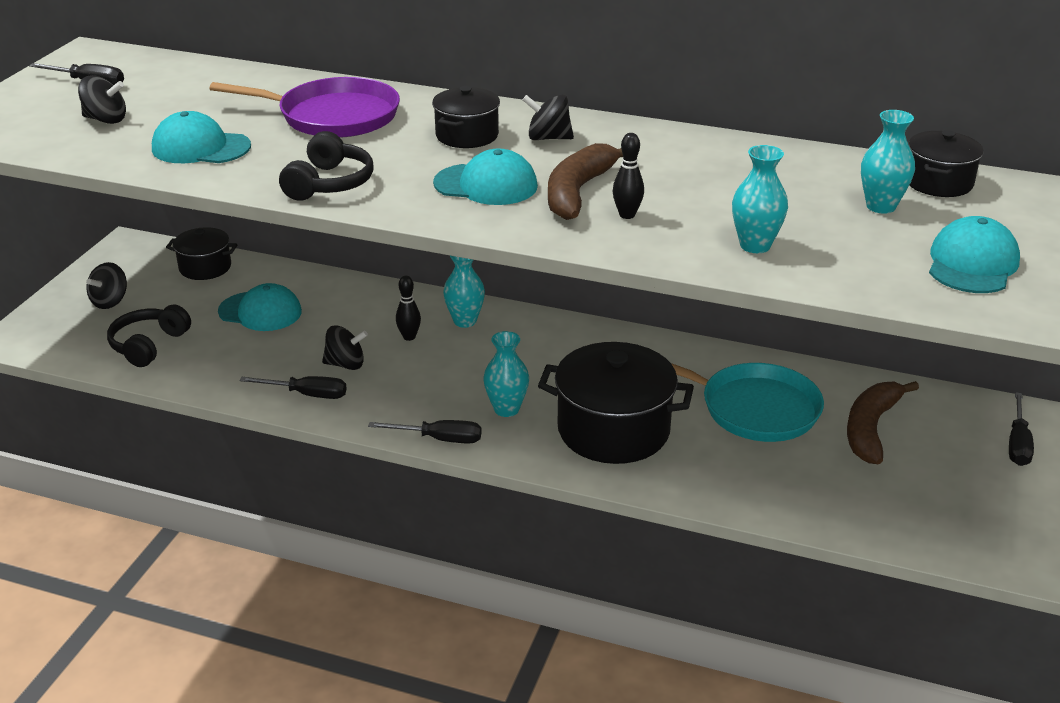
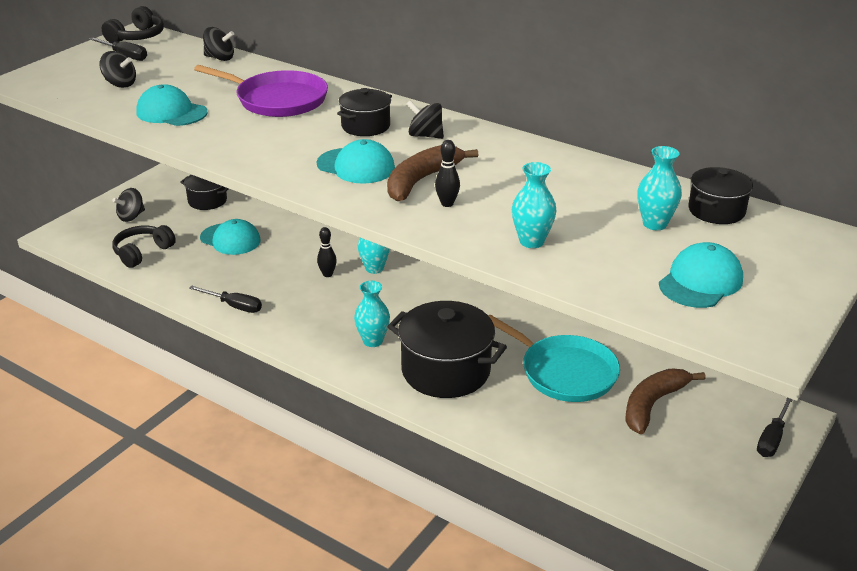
camera: 15 degrees right, 0 degrees up
(329, 183) = (244, 151): black headphones -> black headphones (137, 37)
(345, 364) = (272, 288): black spinning top -> black spinning top (220, 58)
(439, 439) = (312, 355): black screwdriver -> none

